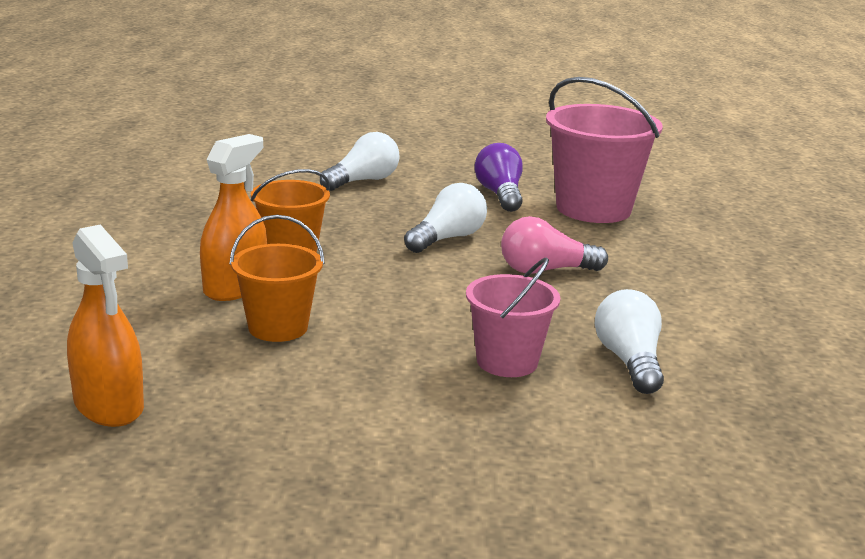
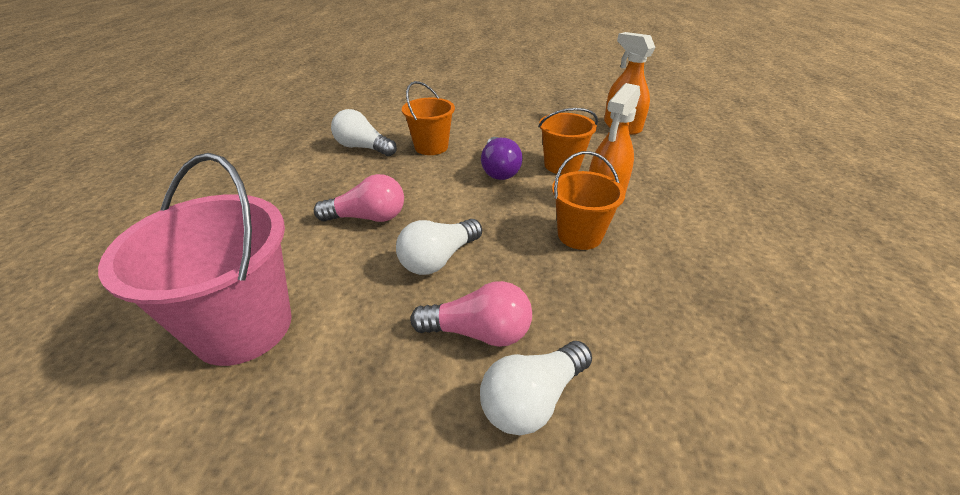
camera: 175 degrees left, 15 degrees up
(401, 203) = (479, 332): none -> pink light bulb
(500, 195) = (344, 361): purple light bulb -> purple light bulb (499, 170)
(507, 361) = (431, 147): pink bucket -> orange bucket
(629, 361) = (363, 148): white light bulb -> white light bulb turned 120 degrees clockwise

